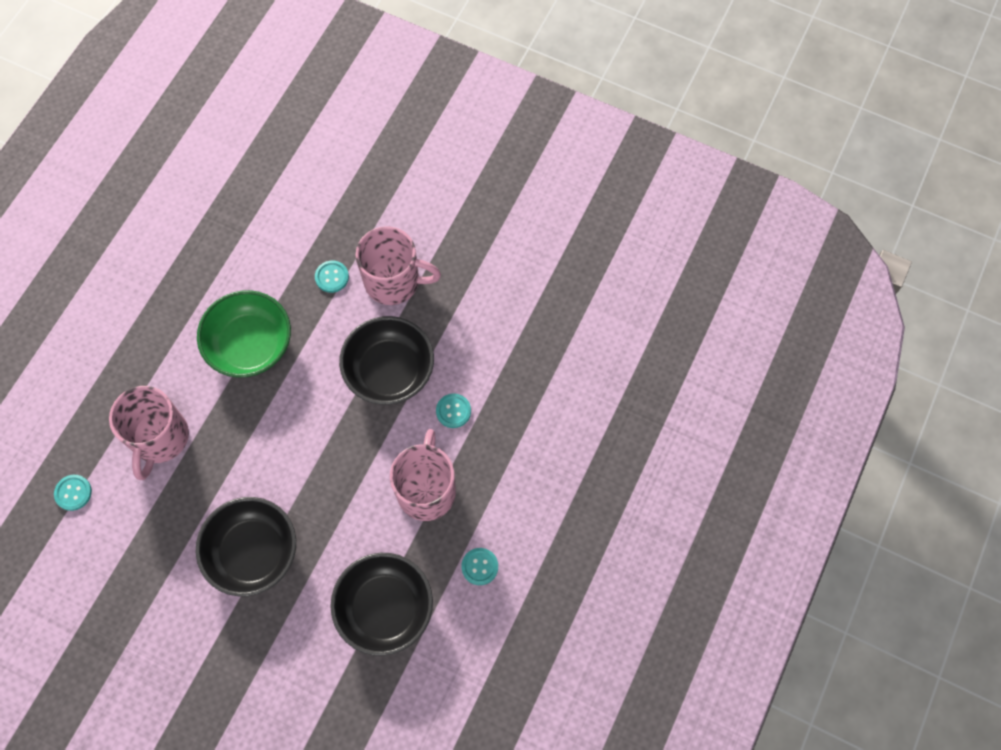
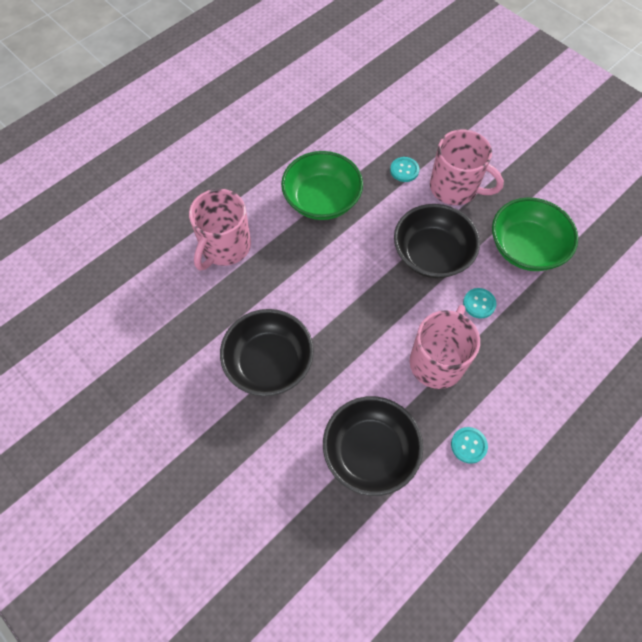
camera: 20 degrees right, 5 degrees down
(73, 493) = (141, 266): turquoise button -> none
(487, 329) = (525, 248): none -> green bowl

